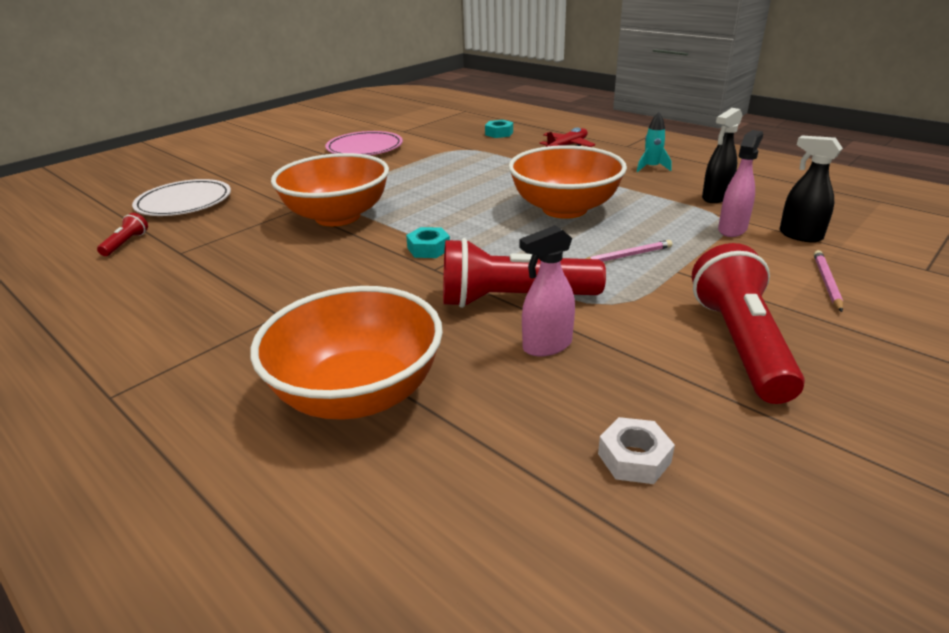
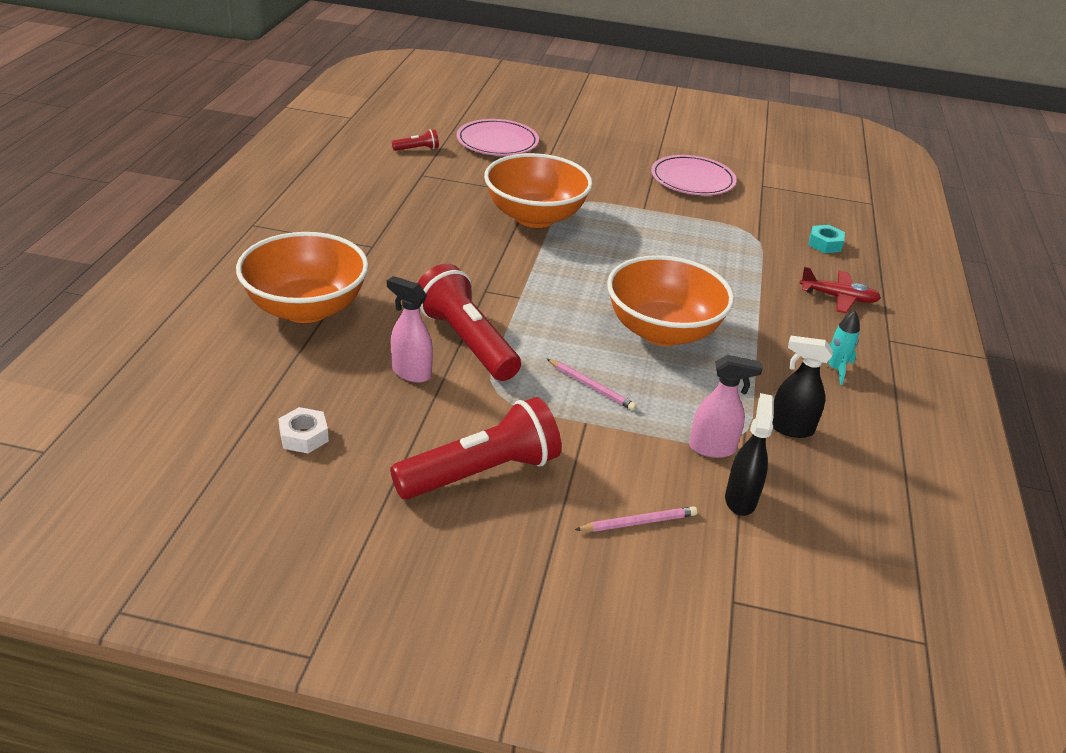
camera: 55 degrees right, 5 degrees up
(184, 202) = (497, 142): white plate -> pink plate
(428, 249) = (516, 278): turquoise nut -> none

